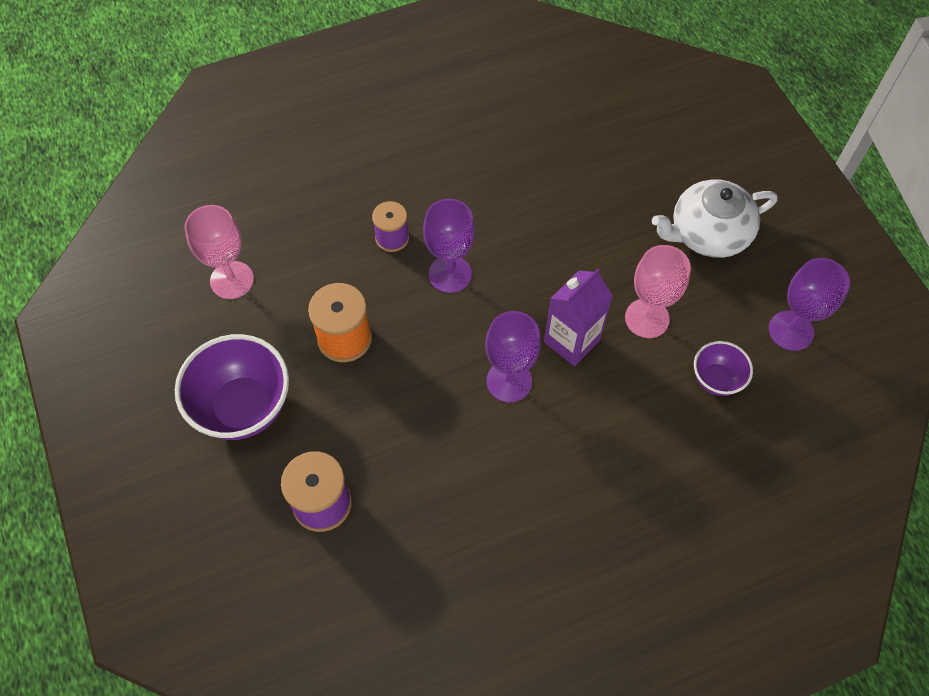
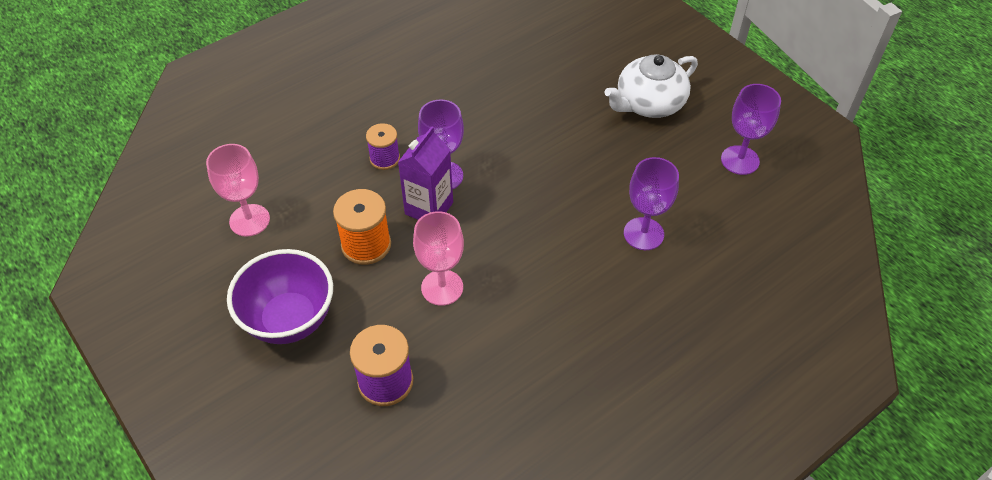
camera: 15 degrees left, 10 degrees down
(509, 381) = (521, 247): purple goblet -> purple goblet (643, 234)
(571, 341) = (564, 205): purple carton -> purple carton (429, 208)
(647, 318) = (621, 175): pink goblet -> pink goblet (442, 287)
(716, 379) = (693, 208): purple bowl -> none

